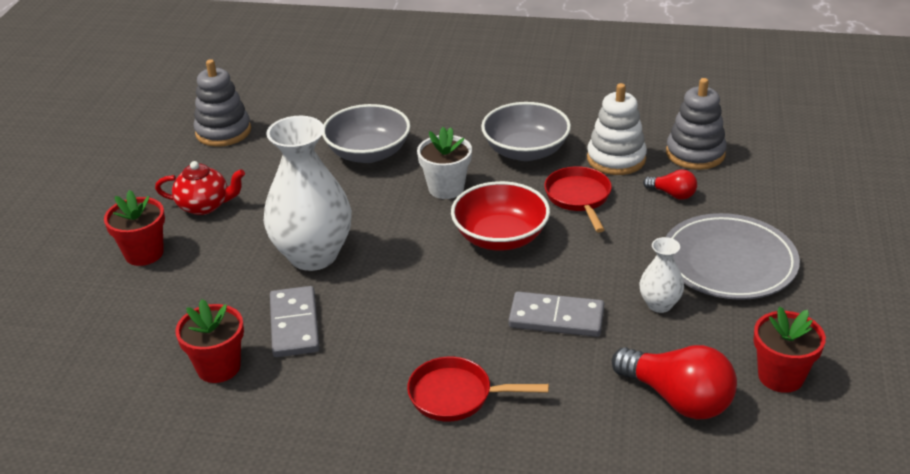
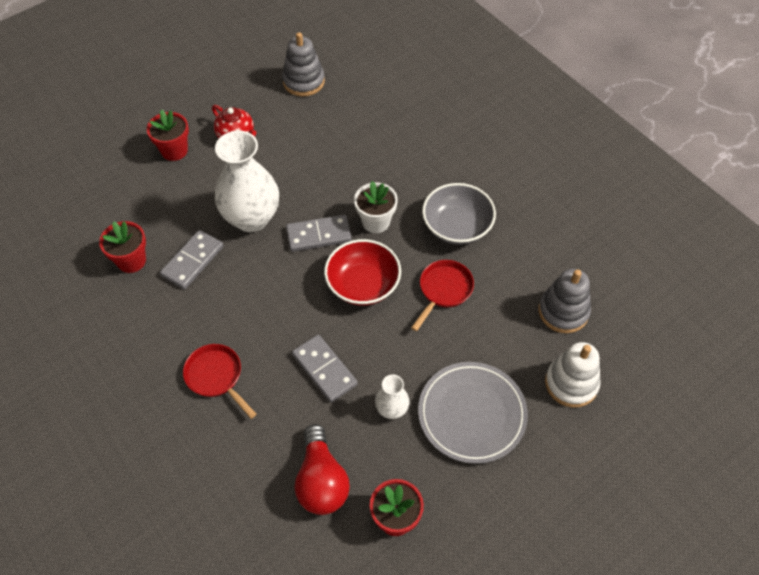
camera: 40 degrees right, 20 degrees up
(368, 153) = (363, 158): grey bowl -> none
(404, 228) = (318, 235): none -> grey domino
(616, 159) = (505, 276): white stacking toy -> white stacking toy (571, 383)
(672, 194) = (505, 333): red light bulb -> none

